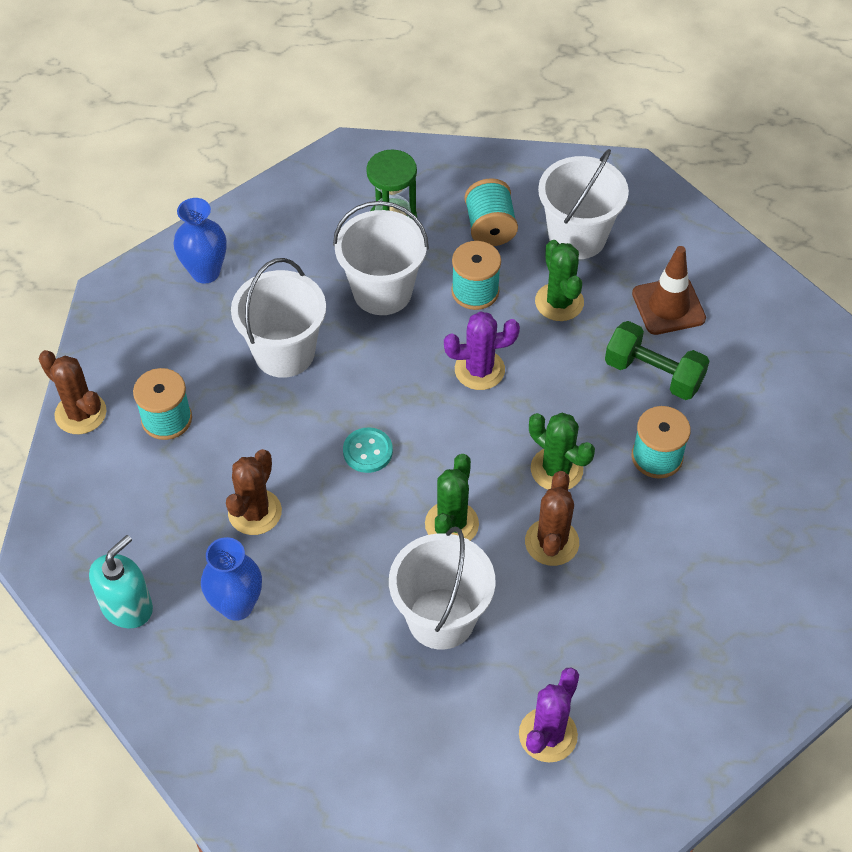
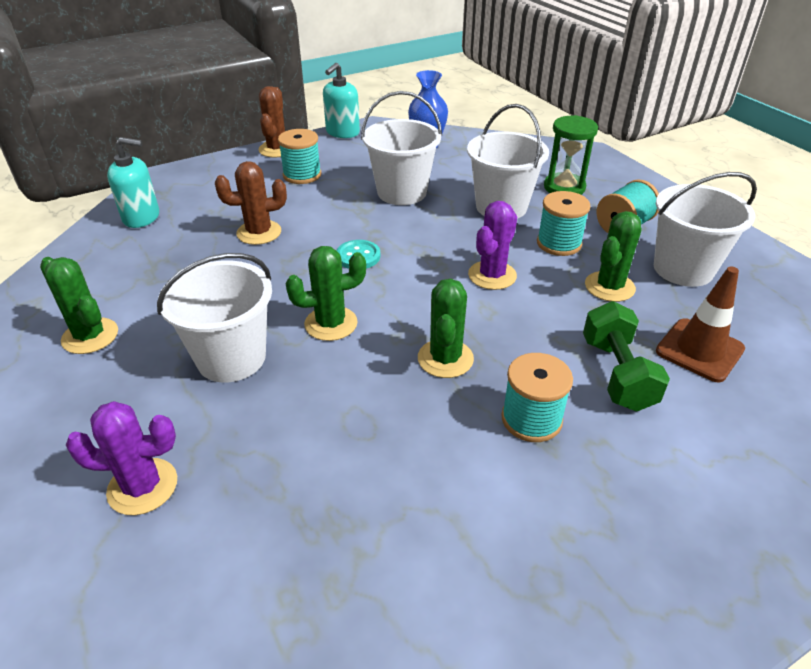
camera: 55 degrees right, 15 degrees down
(98, 330) = (342, 132): none -> turquoise soap dispenser
(237, 605) = (172, 256): blue vase -> none
(322, 719) = (90, 336): none -> green cactus
(479, 370) = (492, 275): purple cactus -> purple cactus turned 75 degrees clockwise
(552, 542) = (366, 390): brown cactus -> none

